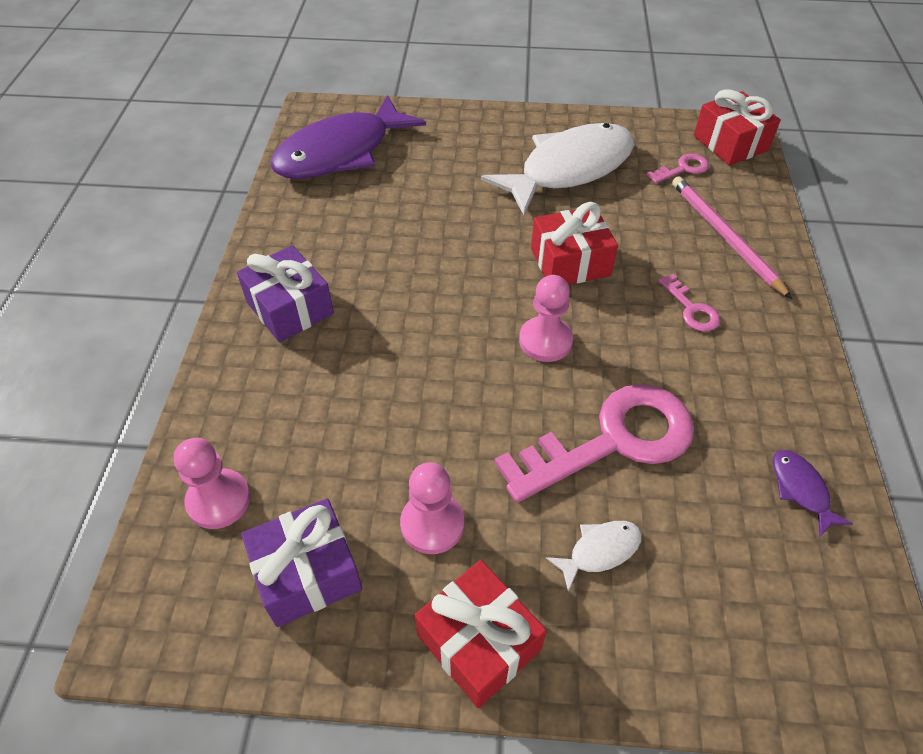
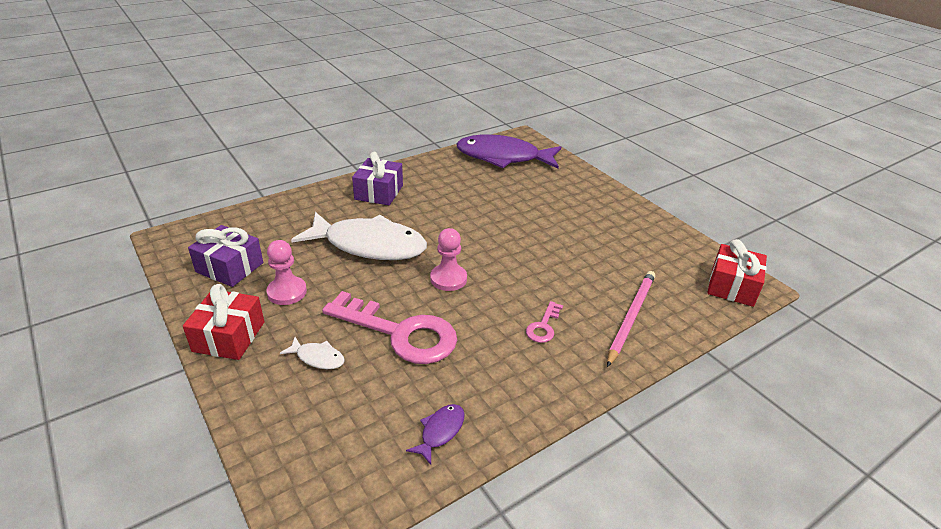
camera: 50 degrees right, 15 degrees down
(219, 500) = (249, 226): pink pawn -> none
(569, 169) = (601, 231): white fish -> white fish (369, 245)
(570, 262) = (522, 263): red gift -> none
(683, 169) = (671, 275): pink key -> none

